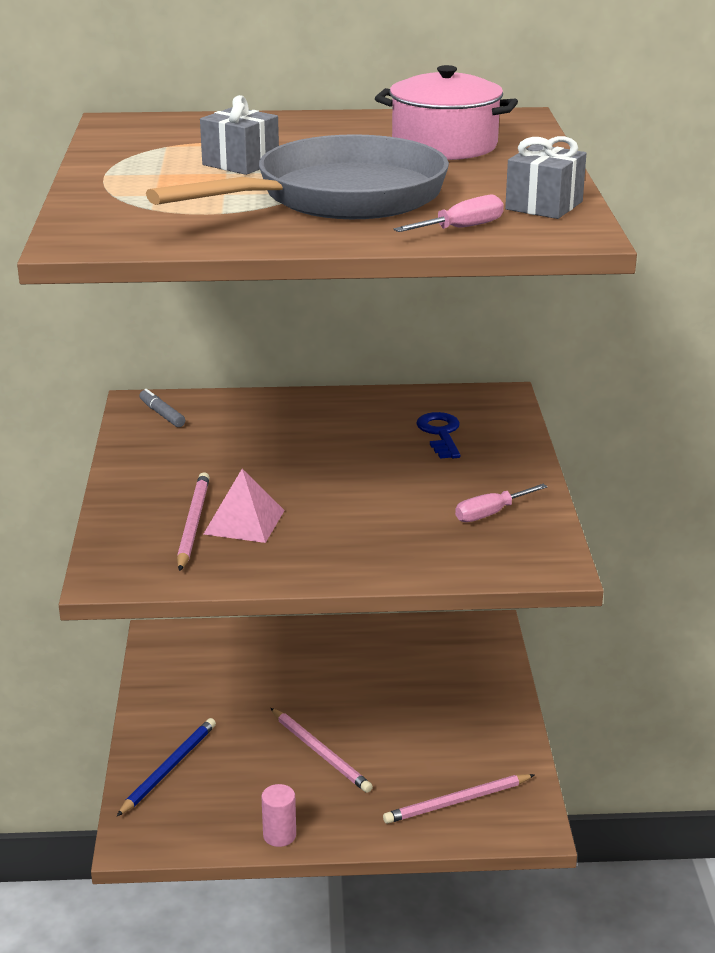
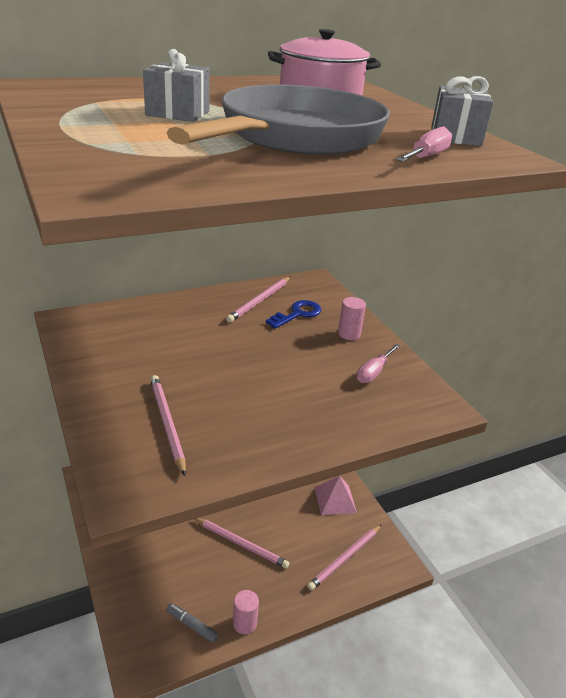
camera: 25 degrees left, 5 degrees up
(162, 414) = (88, 327): grey marker -> grey marker (191, 625)
(168, 769) = (140, 588): blue pencil -> none
(244, 522) = (207, 413): pink pyramid -> pink pyramid (335, 499)
(400, 411) = (260, 301): none -> pink pencil
(440, 433) = (297, 314): blue key -> blue key turned 75 degrees clockwise
(494, 466) = (349, 334): none -> pink cylinder

